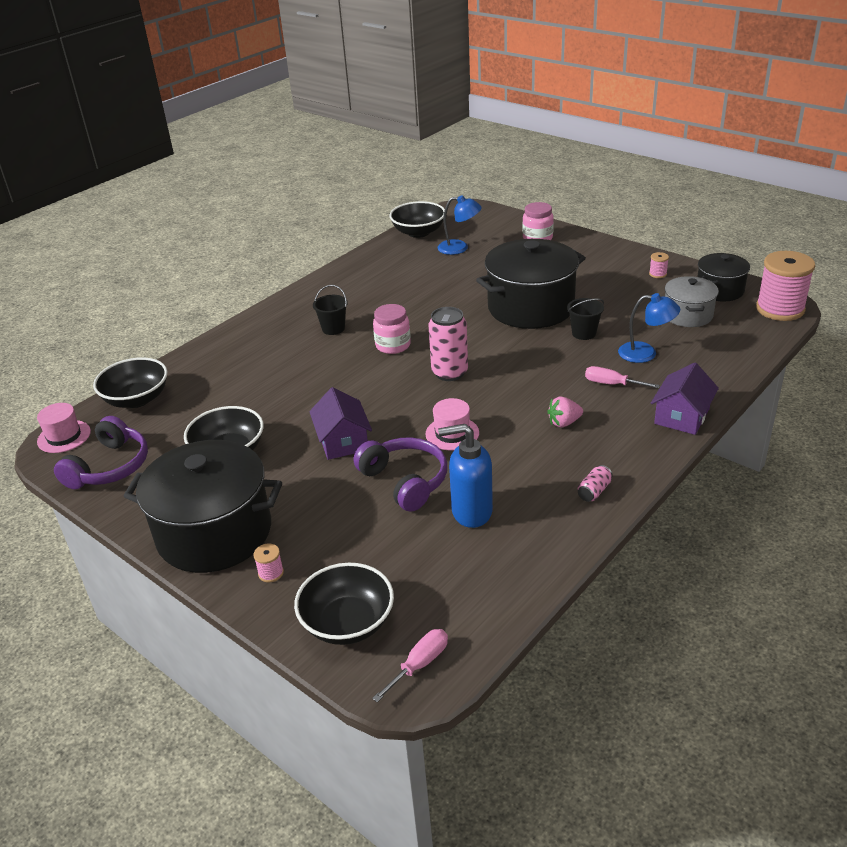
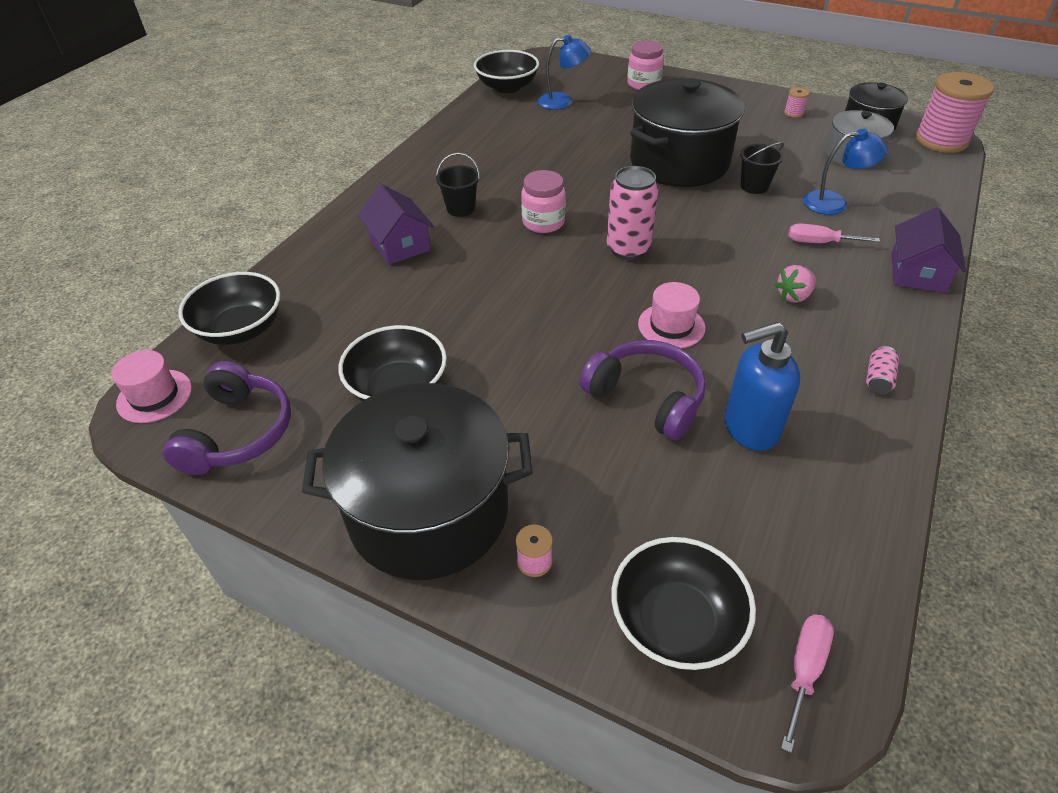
camera: 15 degrees left, 10 degrees up
(343, 441) = (541, 353): purple house -> purple house (399, 244)

